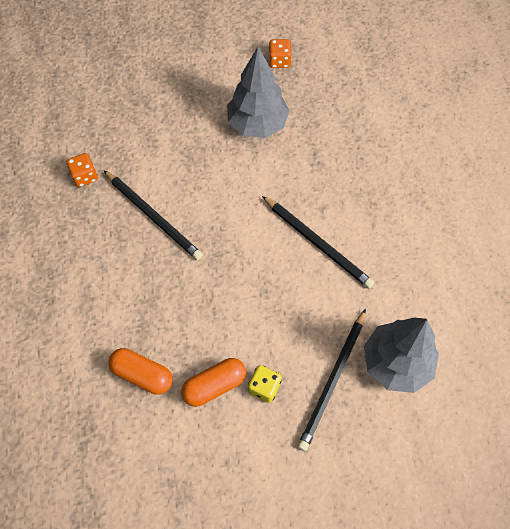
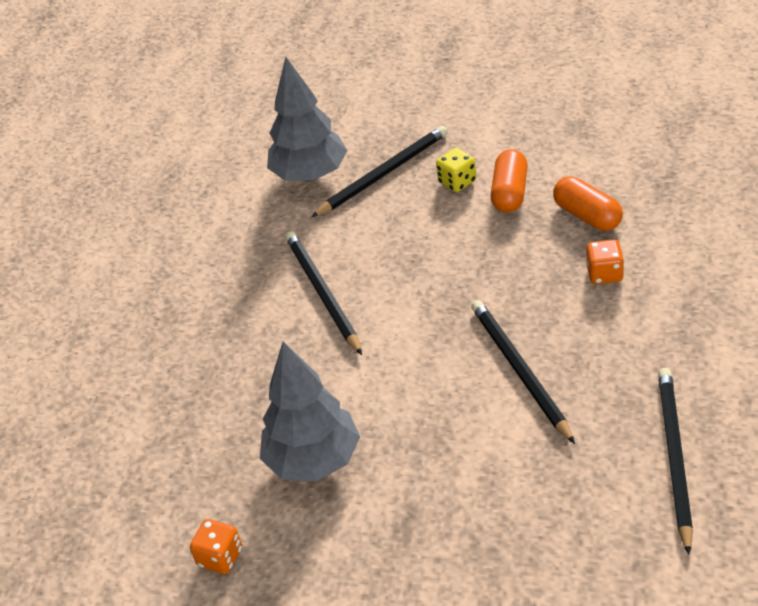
camera: 150 degrees left, 20 degrees down
(43, 182) = (674, 457): none -> black pencil
(85, 176) = (606, 449): orange dice -> orange dice (604, 274)
(214, 385) = (510, 193): orange capsule -> orange capsule turned 75 degrees counterclockwise

